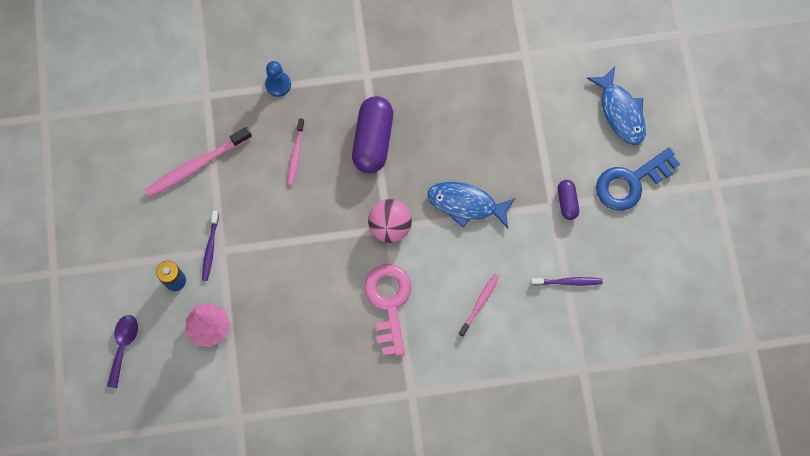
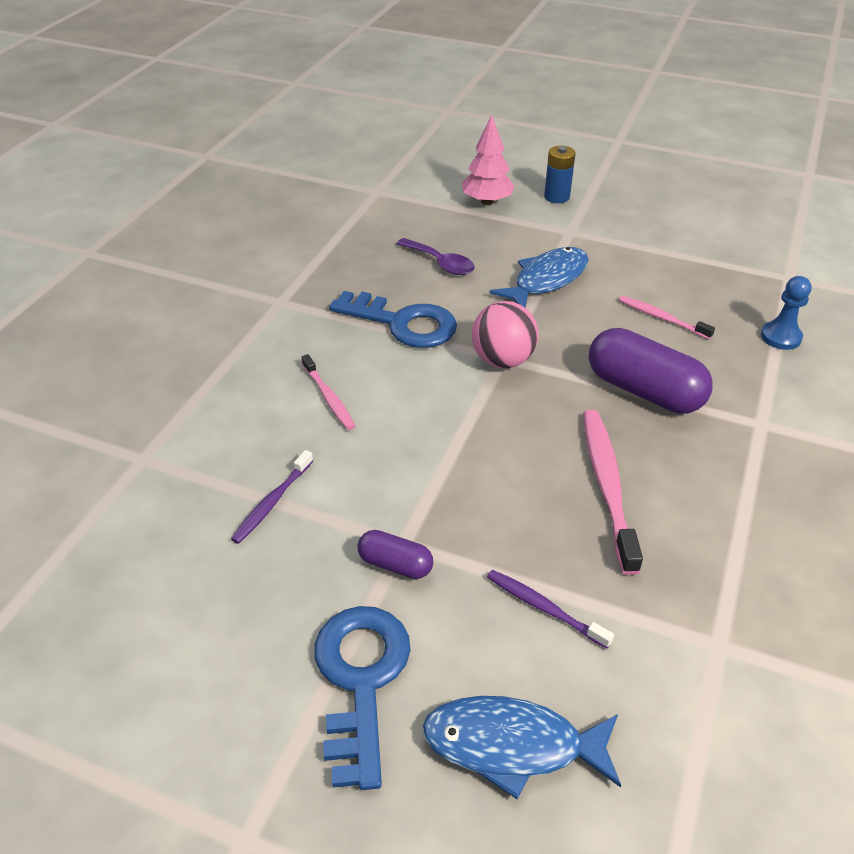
camera: 120 degrees right, 30 degrees down
(123, 346) = (511, 155): purple spoon -> purple spoon (440, 263)
(197, 165) = (691, 245): pink toothbrush -> pink toothbrush (607, 486)
(210, 248) = (578, 226): purple toothbrush -> purple toothbrush (545, 608)
(388, 303) = (403, 323): pink key -> blue key
(466, 204) = (481, 444): blue fish -> blue fish (546, 280)

